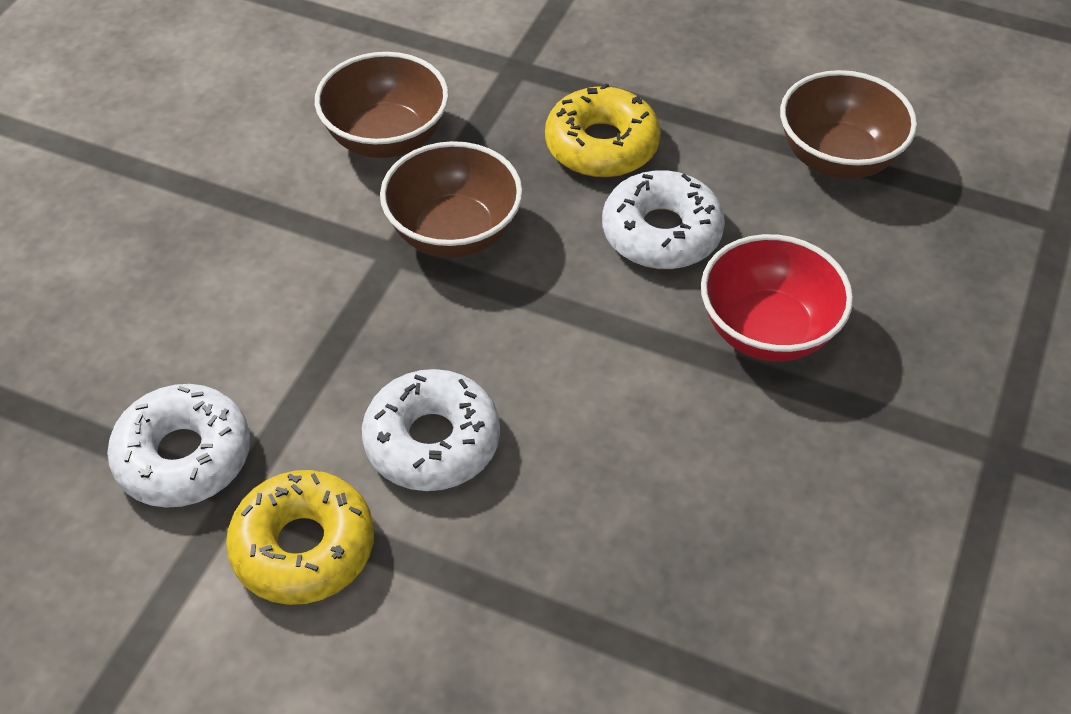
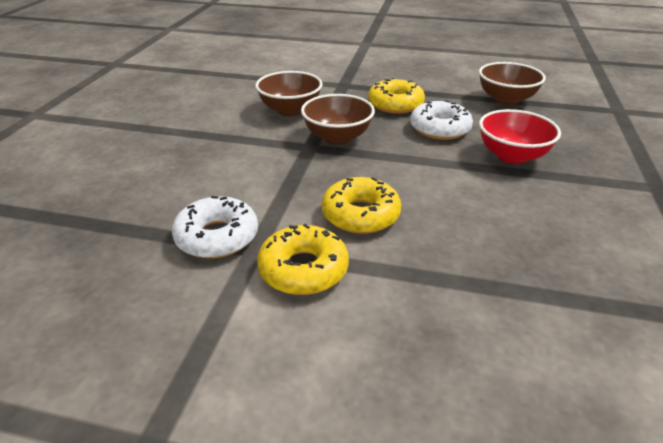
camera: 10 degrees left, 15 degrees down
(432, 441) = (360, 214): white donut -> yellow donut

